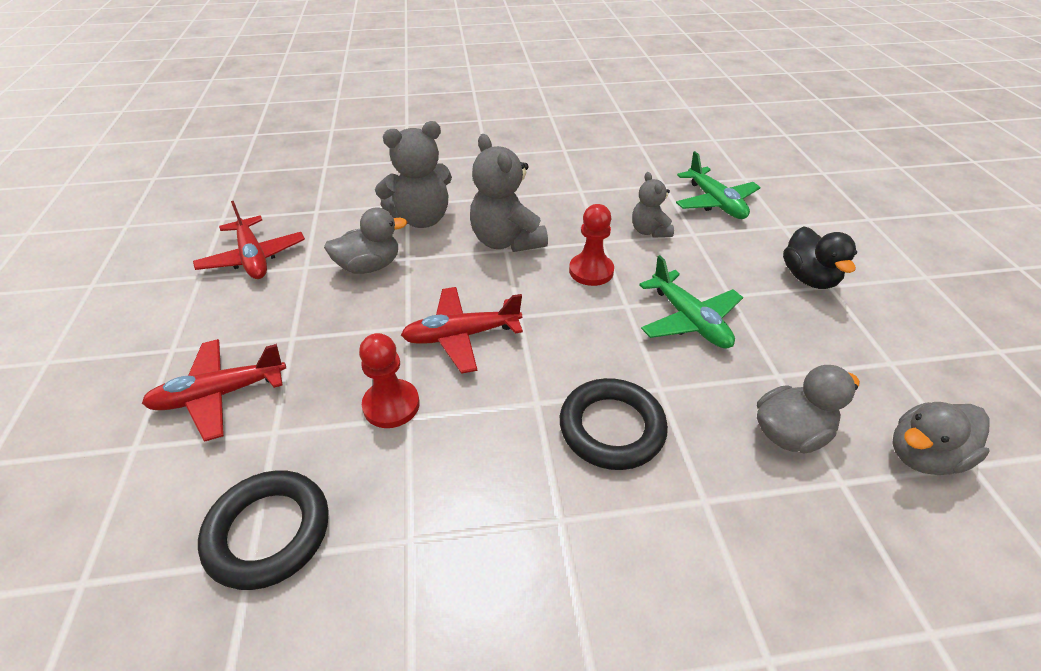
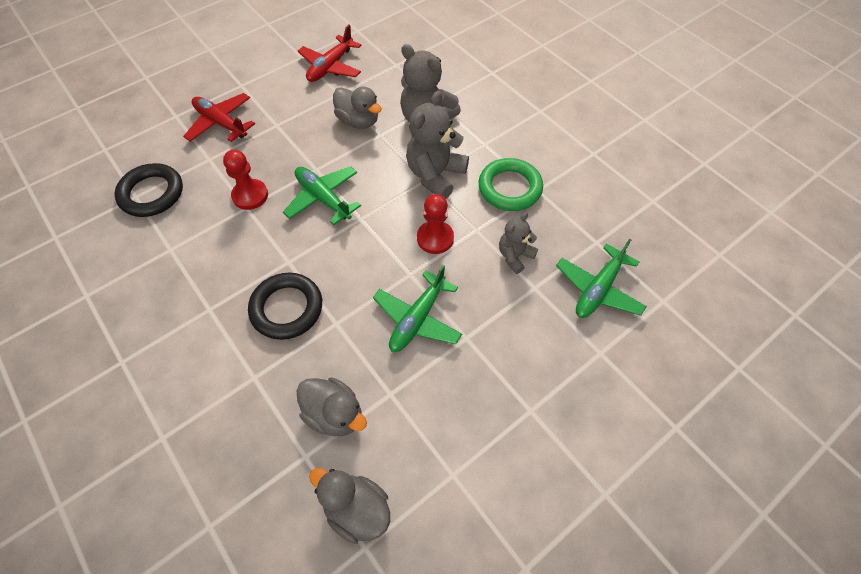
camera: 60 degrees right, 15 degrees up
(461, 335) = (323, 198): red plane -> green plane
(565, 204) = (509, 188): none -> green ring
(808, 278) = (530, 391): black duck -> none

